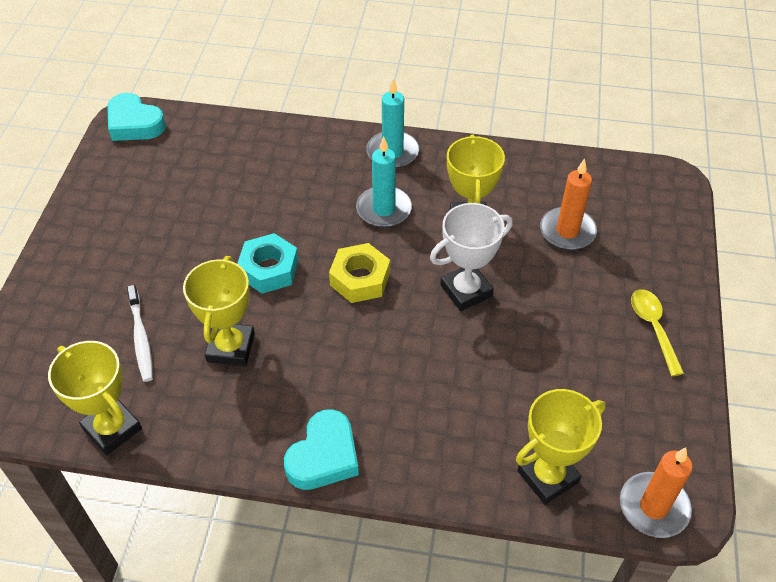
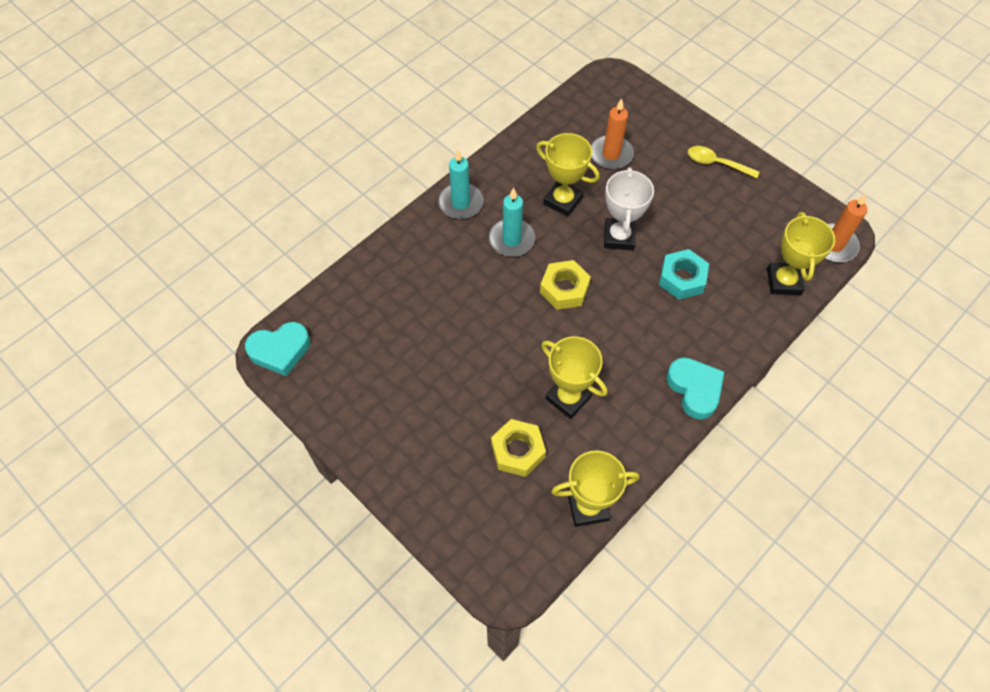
camera: 55 degrees left, 10 degrees up
(141, 338) = (518, 451): white toothbrush -> yellow nut
(269, 269) = (514, 338): turquoise nut -> turquoise nut (682, 278)

